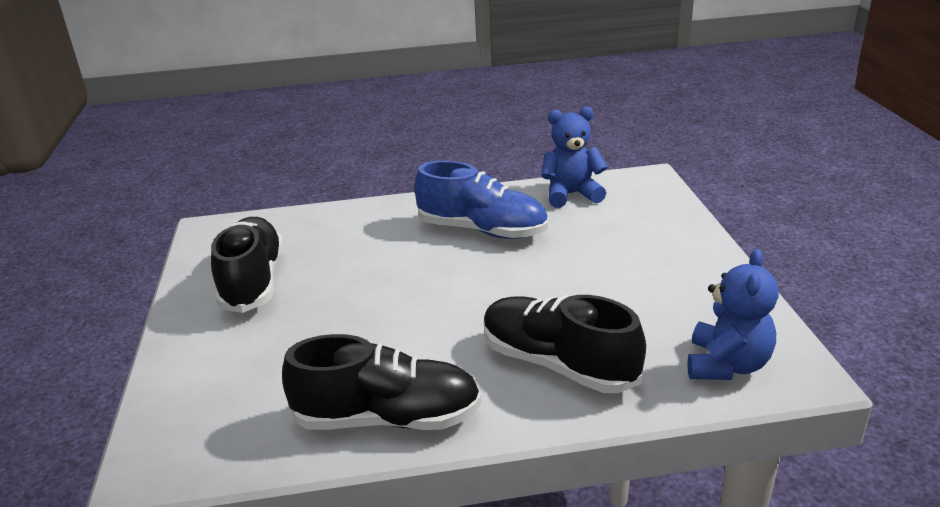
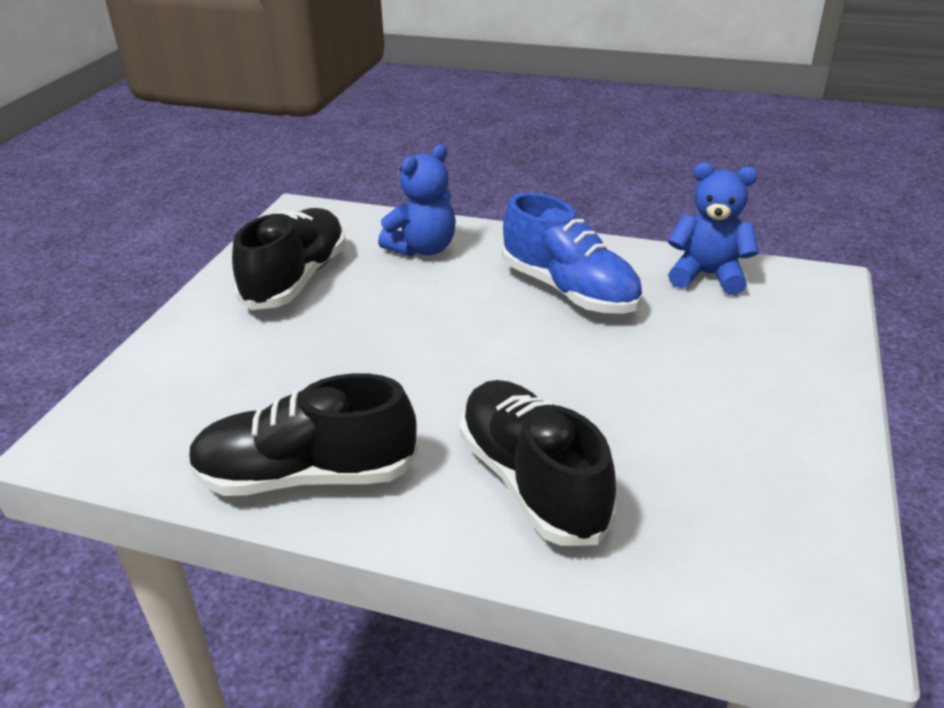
camera: 25 degrees right, 5 degrees up
(387, 418) = (307, 475): black shoe -> black shoe turned 150 degrees clockwise
(727, 365) = (741, 562): blue teddy bear -> blue teddy bear (423, 249)

